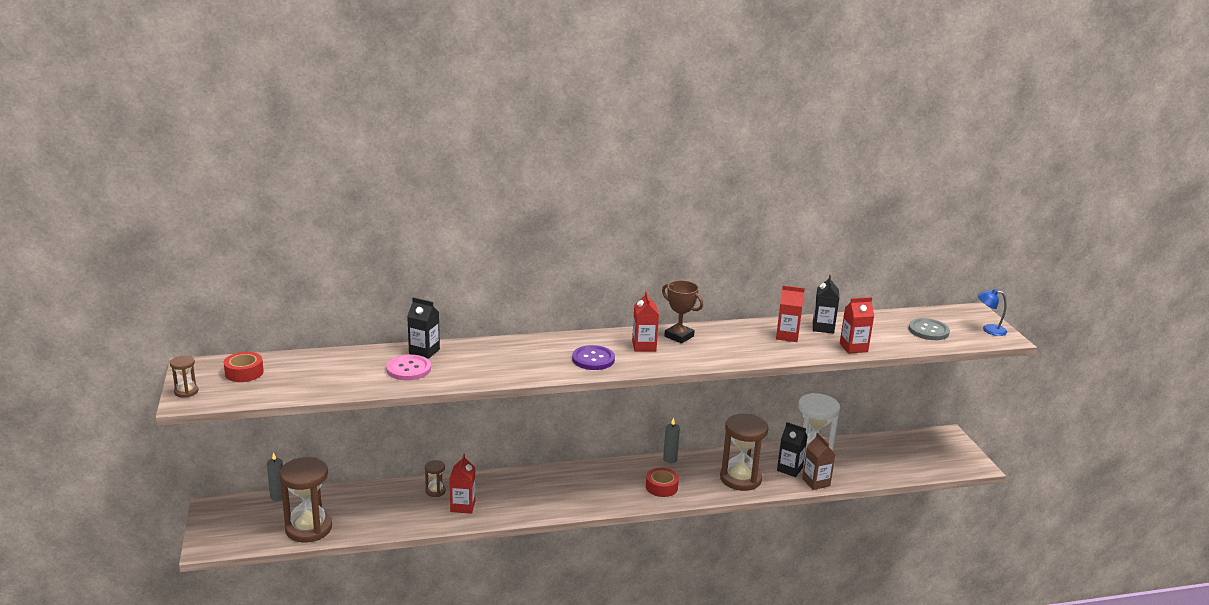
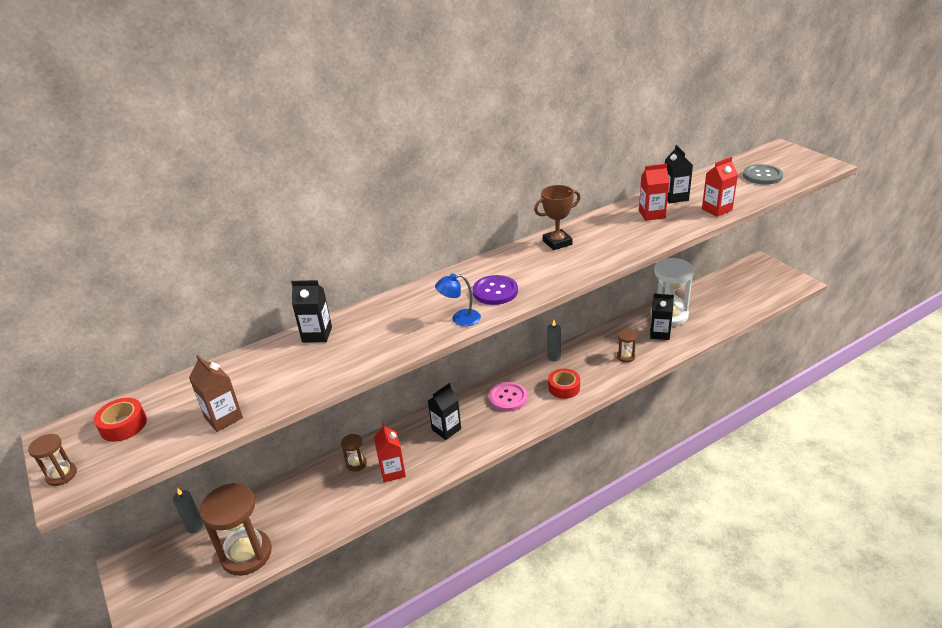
camera: 15 degrees left, 10 degrees up
(408, 369) = (313, 361): pink button -> pink button (508, 398)
(530, 488) = (446, 429): none -> black carton
(644, 346) = (533, 262): red carton -> none
(679, 336) = (557, 242): brown trophy -> brown trophy turned 45 degrees counterclockwise
(740, 479) = (625, 357): brown hourglass -> brown hourglass, size x0.46
(816, 482) = (689, 339): brown carton -> brown carton (223, 418)
(989, 330) = (807, 161): blue lamp -> blue lamp (460, 319)

